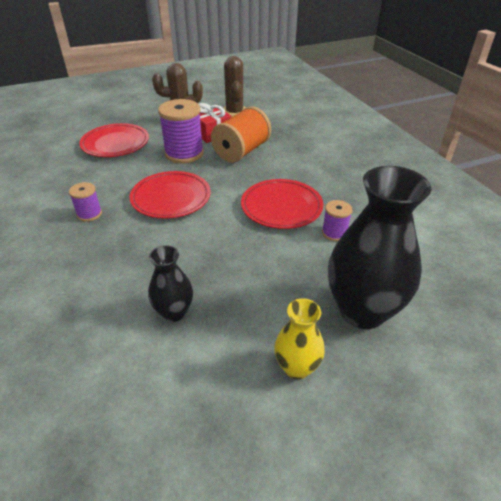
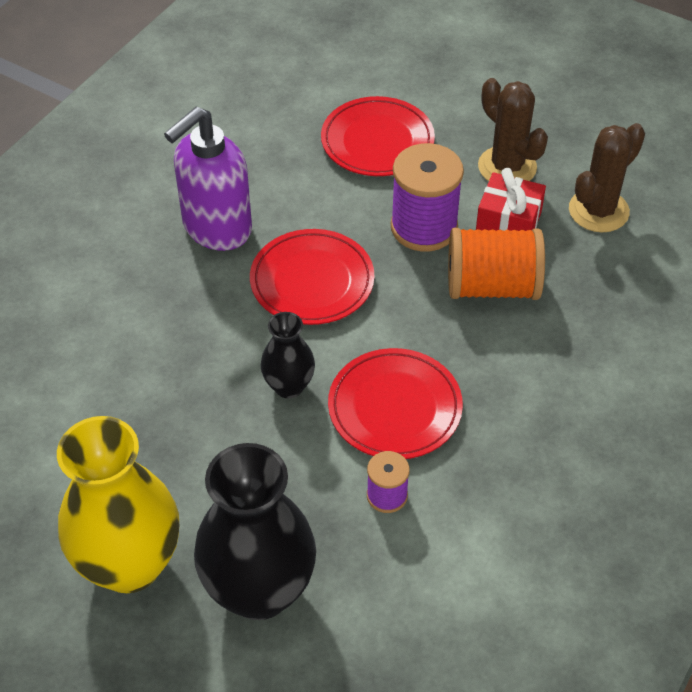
camera: 55 degrees right, 10 degrees up
(89, 214) = (216, 228): purple spool -> purple soap dispenser
(174, 312) = (127, 413): black vase -> black vase (289, 386)
(296, 367) = (129, 564): yellow vase -> yellow vase, size x1.95

